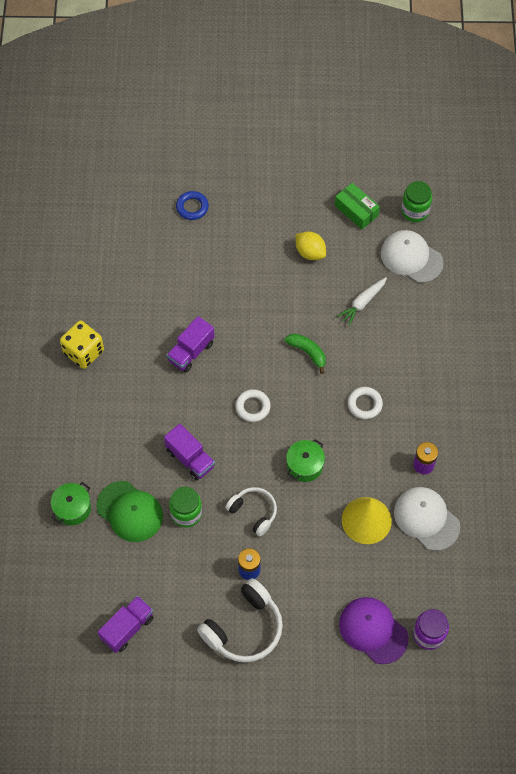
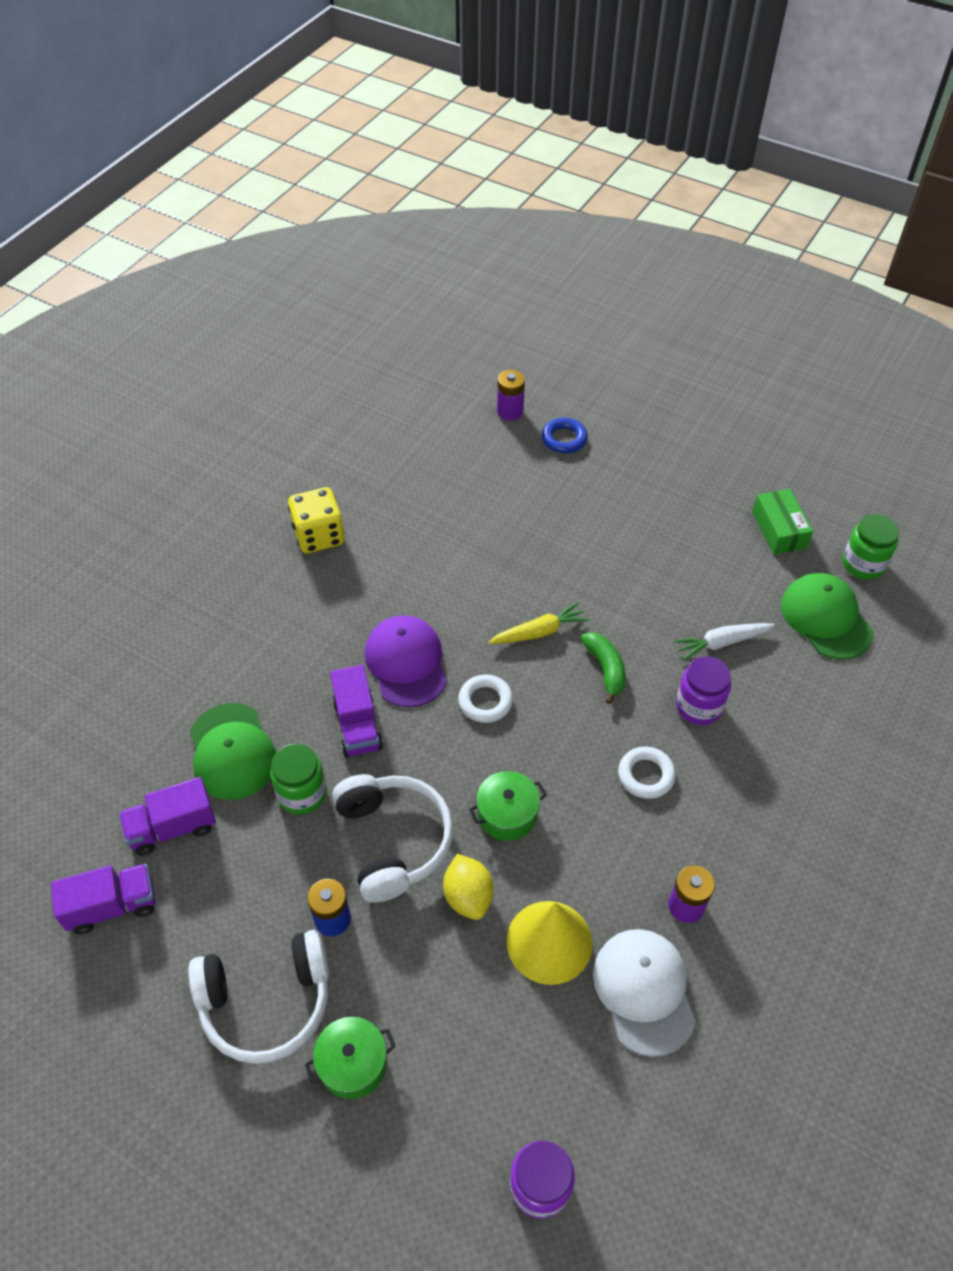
camera: 30 degrees right, 10 degrees down
(72, 508) = (165, 710): green pot -> green pot (353, 1064)
(145, 202) = (510, 411): none -> purple battery
(191, 352) = (450, 596): purple truck -> purple truck (173, 828)
(253, 512) = (393, 841): white headphones -> white headphones, size x1.59
(257, 348) = (539, 632): none -> yellow carrot
(310, 252) = (685, 551): yellow lemon -> yellow lemon (468, 896)
(371, 349) = (699, 706): none -> purple jar
(373, 630) = (454, 1123): purple cap -> purple cap (406, 663)
(411, 258) = (825, 618): white cap -> green cap

